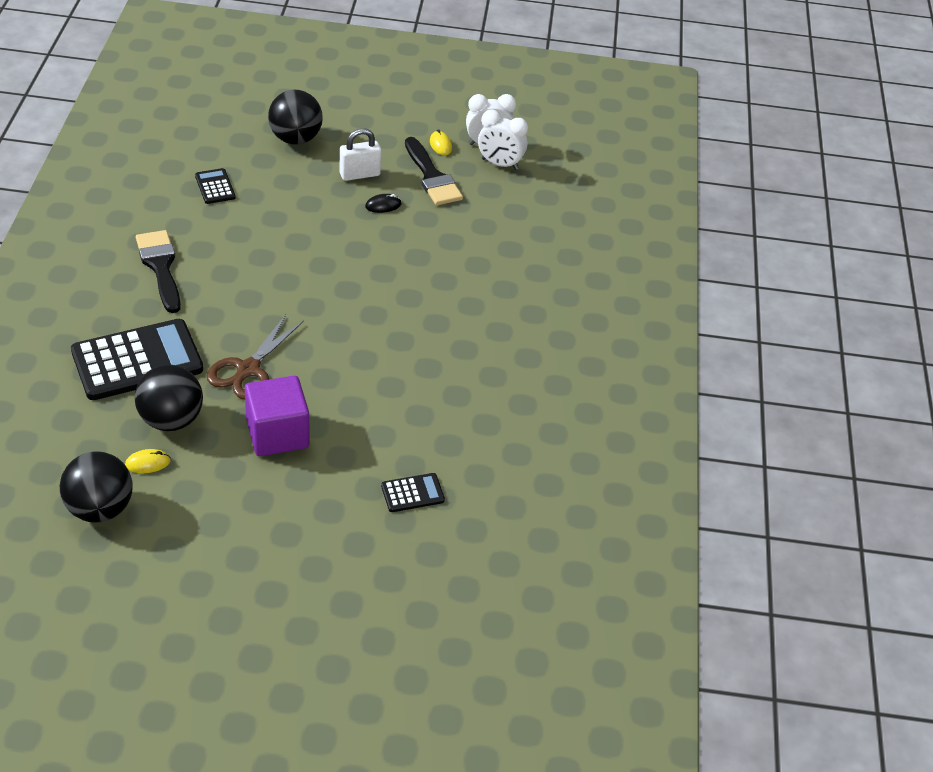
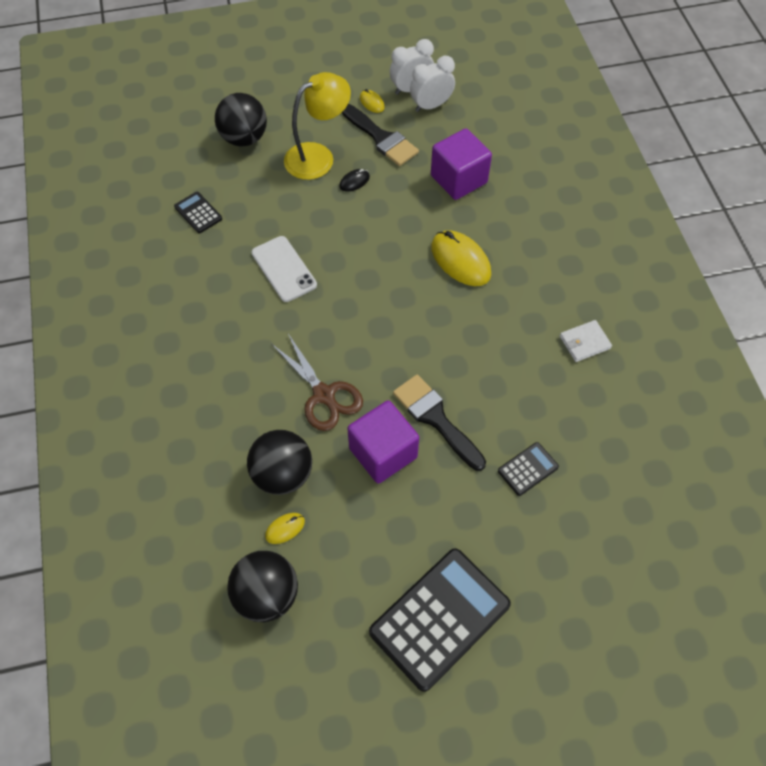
camera: 15 degrees left, 15 degrees up
(137, 361) = (221, 423): black calculator -> black calculator (439, 618)
(160, 266) = (191, 315): black brush -> black brush (435, 418)
(248, 369) = (324, 395): brown scissors -> brown scissors turned 45 degrees counterclockwise
(270, 256) = (284, 269): none -> white phone
(359, 174) = (318, 156): white padlock -> yellow lamp
(450, 302) = (460, 260): none -> yellow mouse
(490, 234) = (458, 179): none -> purple cube
(500, 164) = (431, 105): white clock -> white clock turned 150 degrees clockwise
(536, 408) = (584, 342): none -> white wallet

